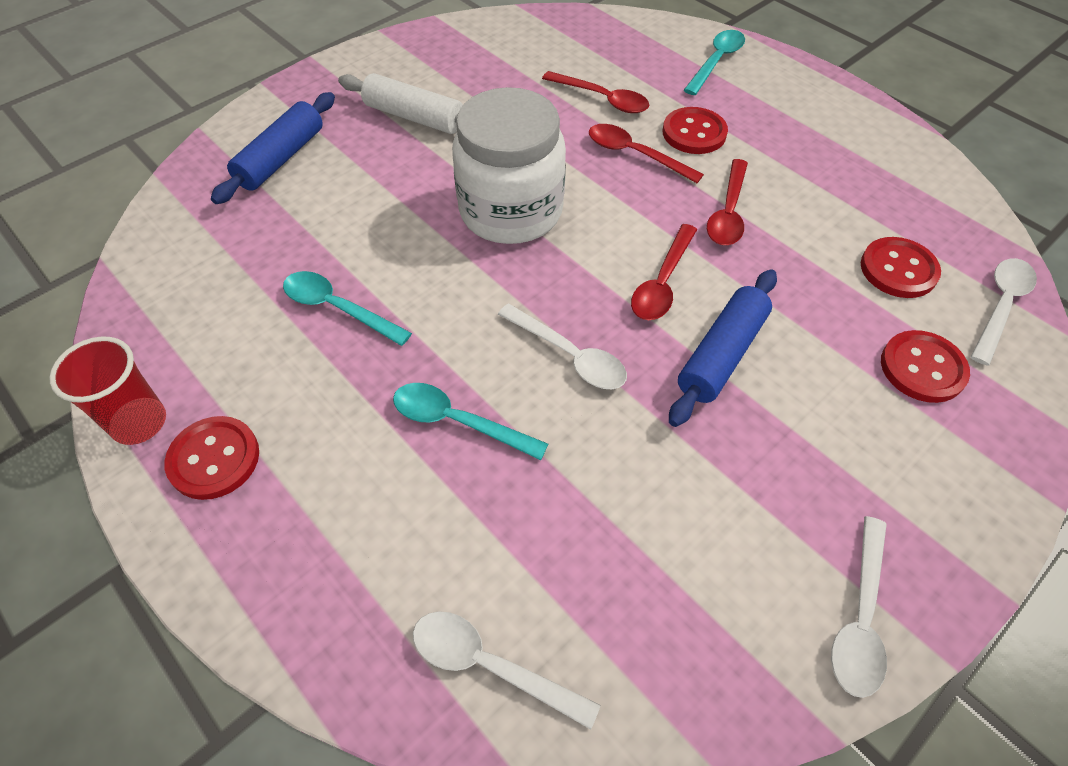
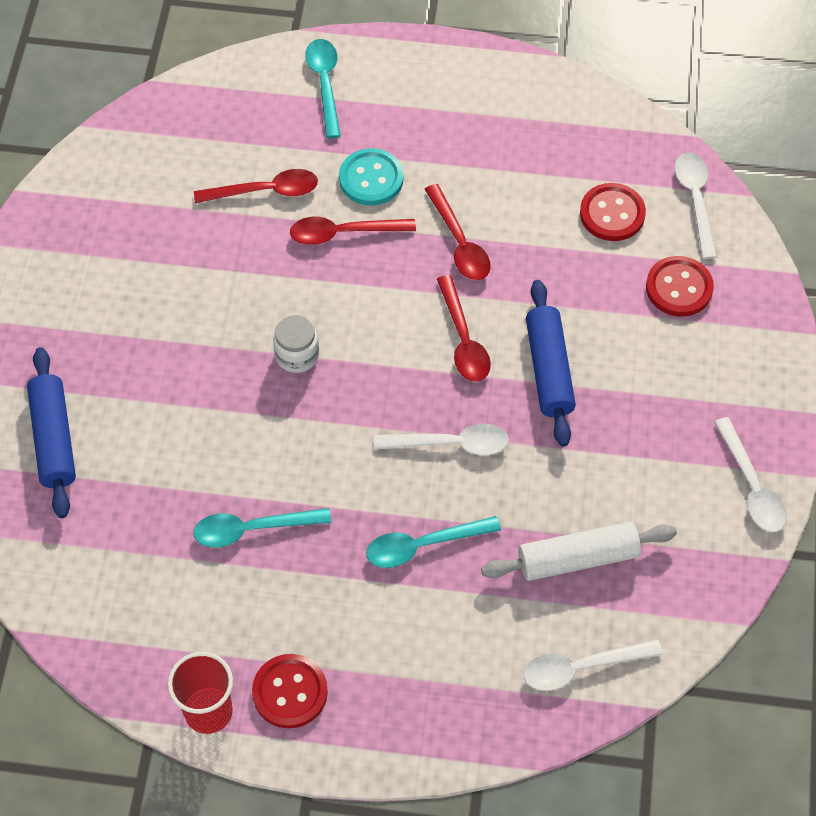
camera: 40 degrees left, 5 degrees up
(414, 117) = (123, 318): white rolling pin -> white rolling pin (577, 558)
(511, 211) = (297, 355): white jar -> white jar, size x0.43
(694, 133) = (371, 179): red button -> turquoise button

